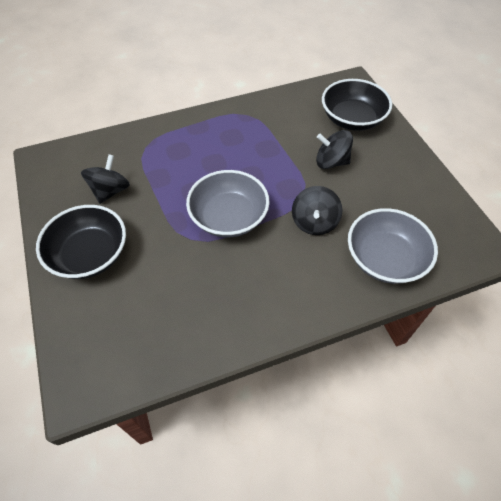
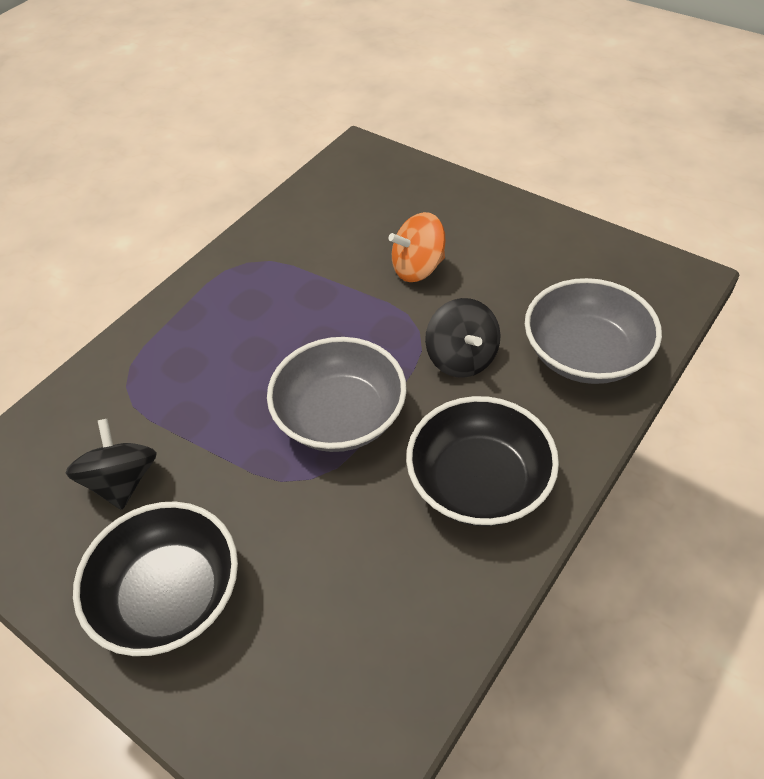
camera: 30 degrees left, 5 degrees down
(331, 162) = (418, 268): black spinning top -> orange spinning top
(352, 119) = (398, 199): black bowl -> black bowl (479, 482)

